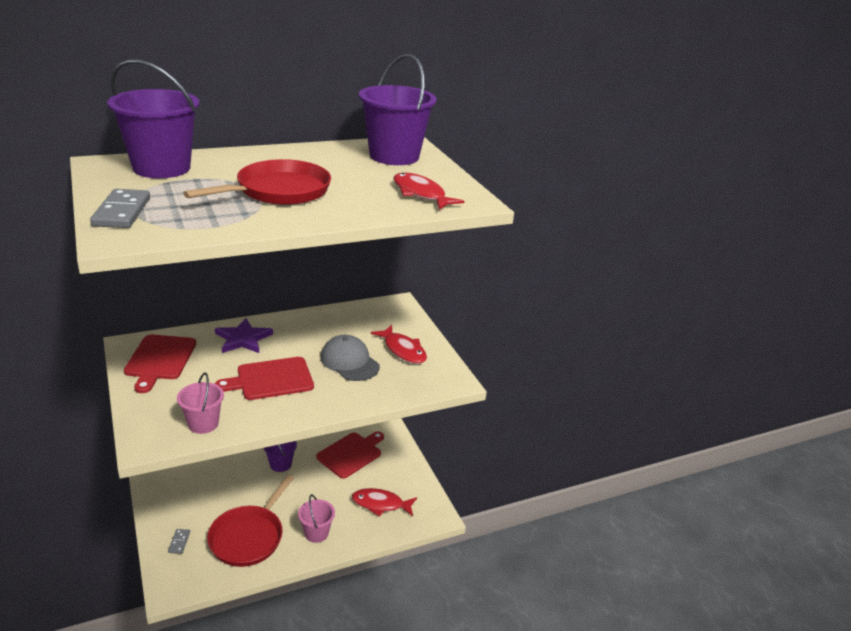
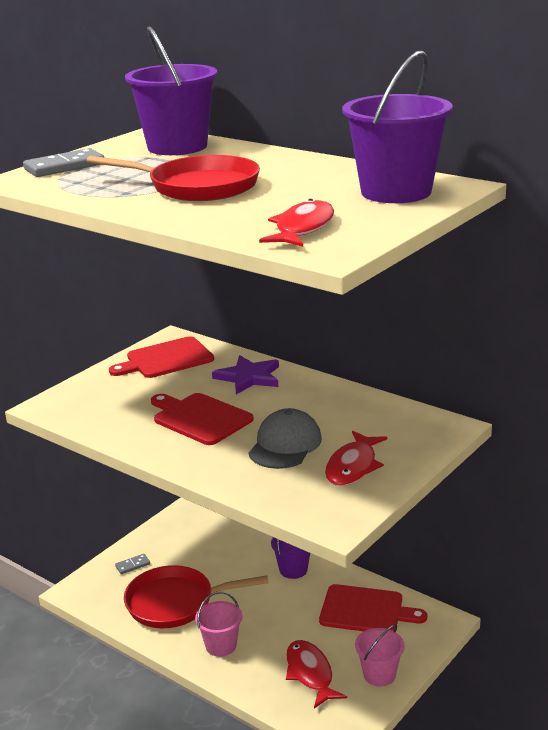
camera: 65 degrees right, 5 degrees down
(203, 424) = (96, 417): pink bucket -> pink bucket (379, 674)

